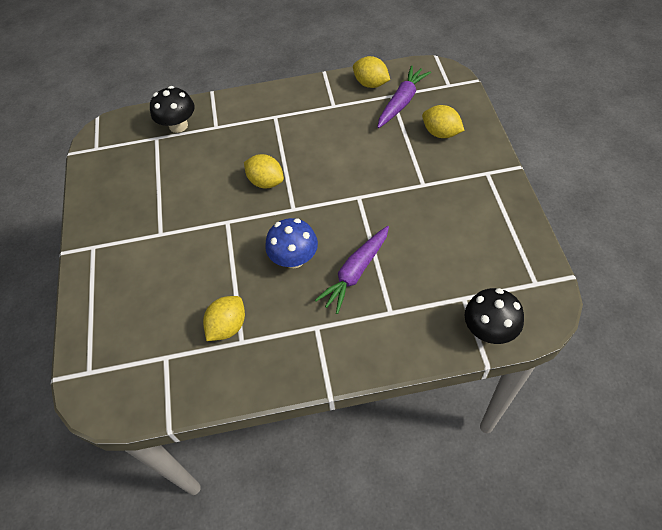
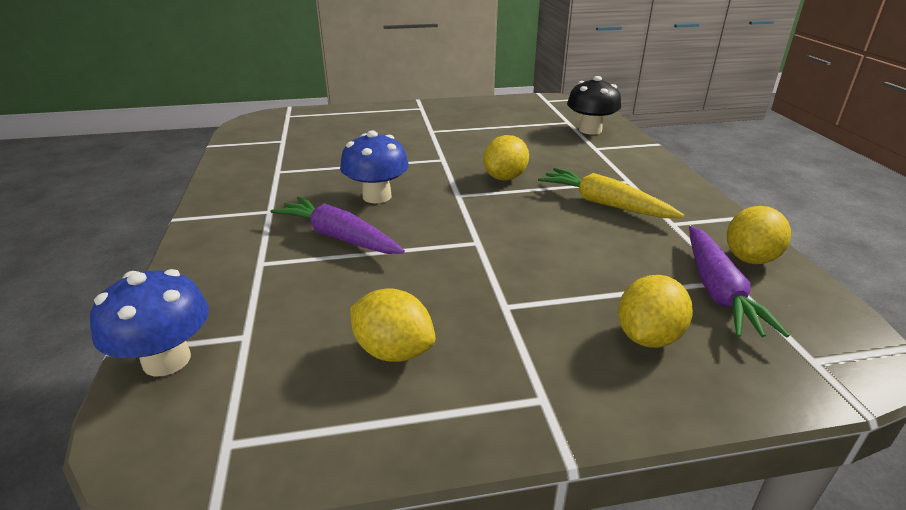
camera: 85 degrees right, 25 degrees down
(228, 326) = (300, 164): yellow lemon -> yellow lemon (393, 351)
(308, 132) = (604, 204): none -> yellow carrot
(402, 102) = (718, 291): purple carrot -> purple carrot turned 60 degrees clockwise
(489, 330) = (167, 360): black mushroom -> blue mushroom

